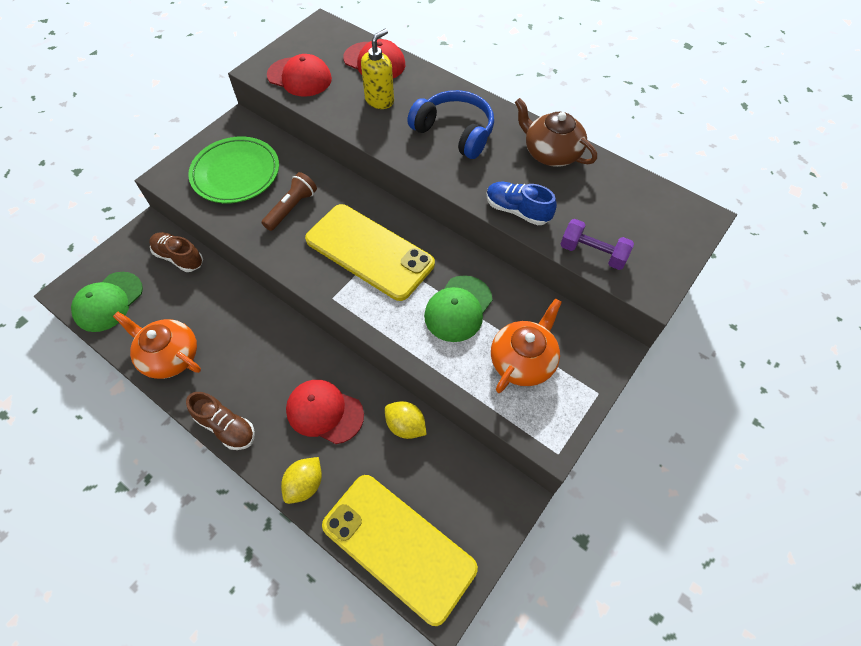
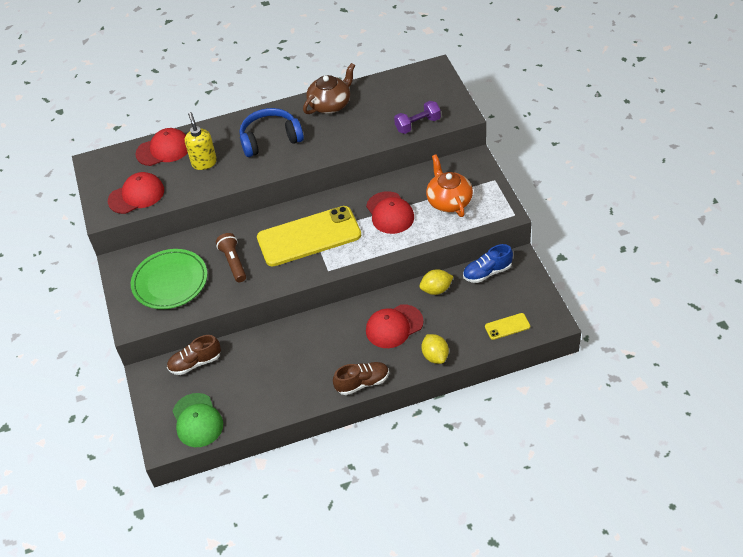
camera: 50 degrees left, 10 degrees down
(170, 356) = (279, 397): orange teapot -> none
(398, 546) = (507, 326): yellow phone -> yellow phone, size x0.41
(458, 309) = (390, 213): green cap -> red cap
(517, 210) = (359, 141): blue shoe -> blue shoe (487, 272)
(551, 152) = (330, 104): brown teapot -> brown teapot turned 150 degrees clockwise

